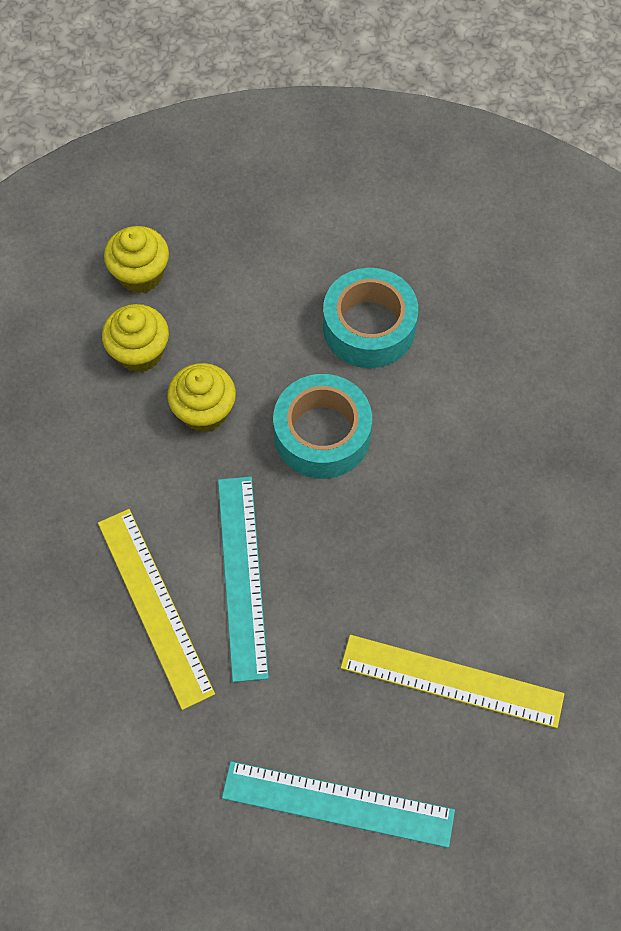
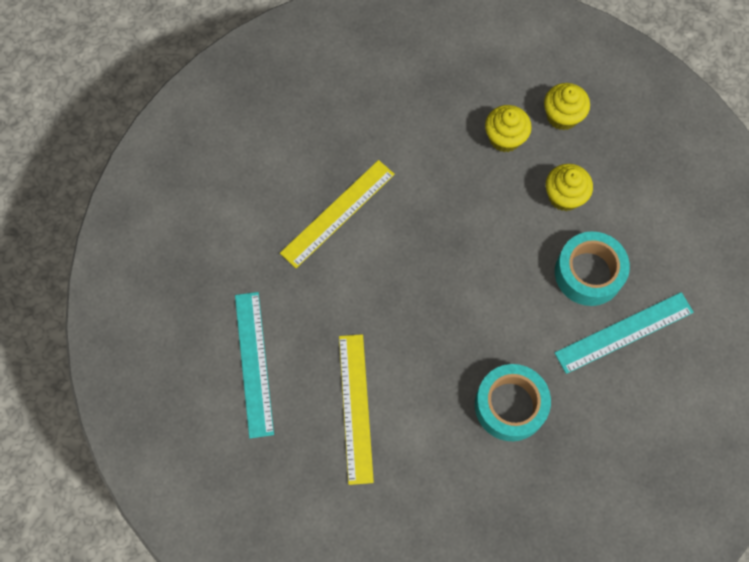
camera: 70 degrees right, 5 degrees up
(204, 411) = (480, 192): yellow cupcake -> yellow cupcake (564, 196)
(242, 576) = (377, 257): turquoise ruler -> turquoise ruler (624, 333)
(322, 434) = (494, 270): turquoise tape -> turquoise tape (510, 405)

